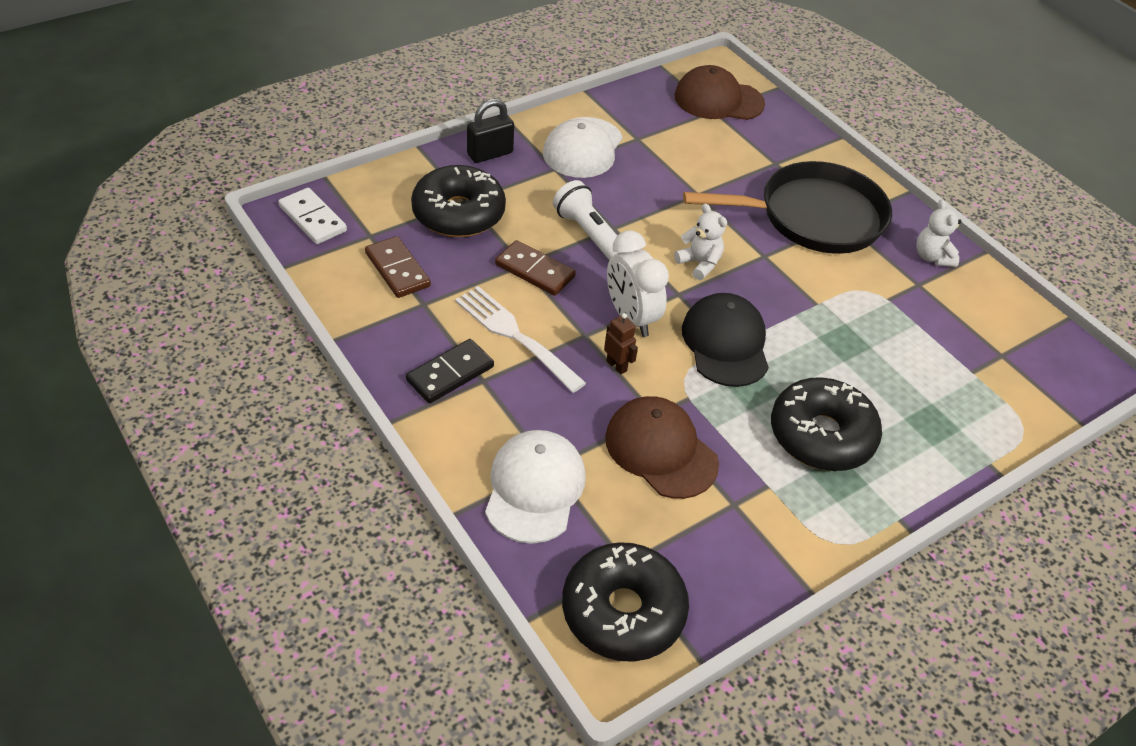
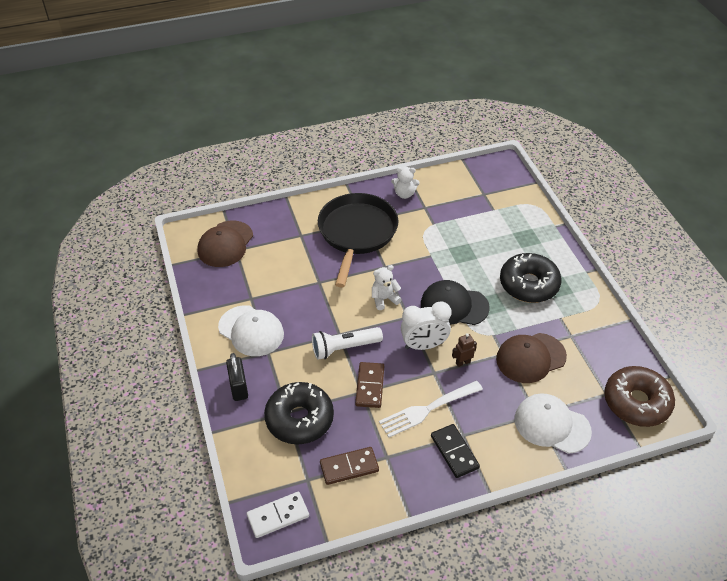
camera: 70 degrees left, 0 degrees up
(534, 271) = (370, 386): brown domino -> brown domino turned 45 degrees counterclockwise
(623, 611) = (636, 402): black donut -> brown donut

